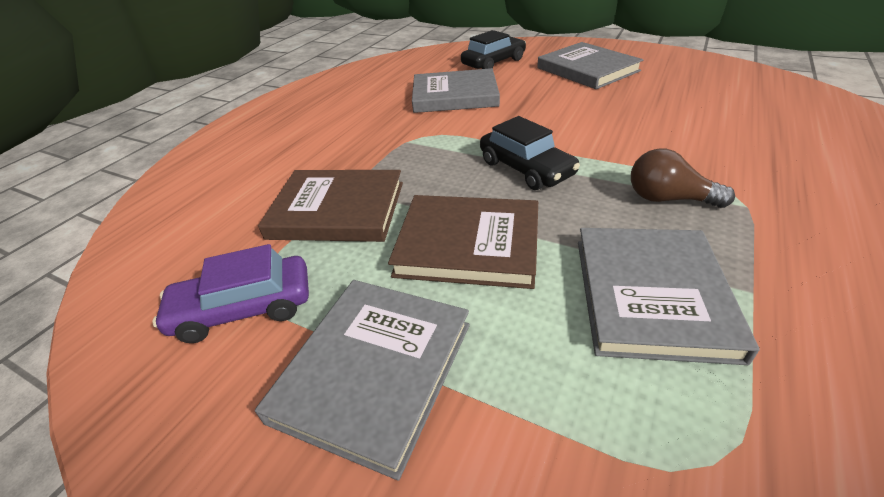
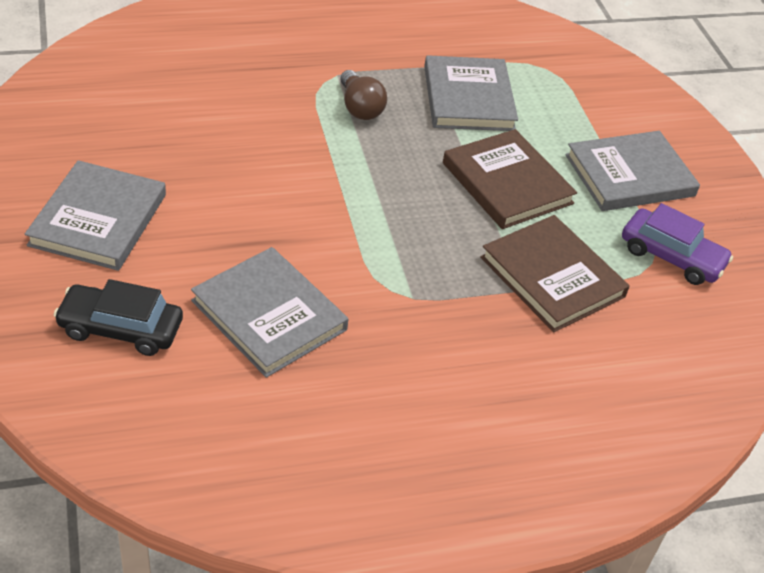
camera: 140 degrees left, 5 degrees up
(526, 168) = (384, 190): black car -> none
(651, 295) = (468, 98): grey book -> grey book turned 60 degrees counterclockwise

